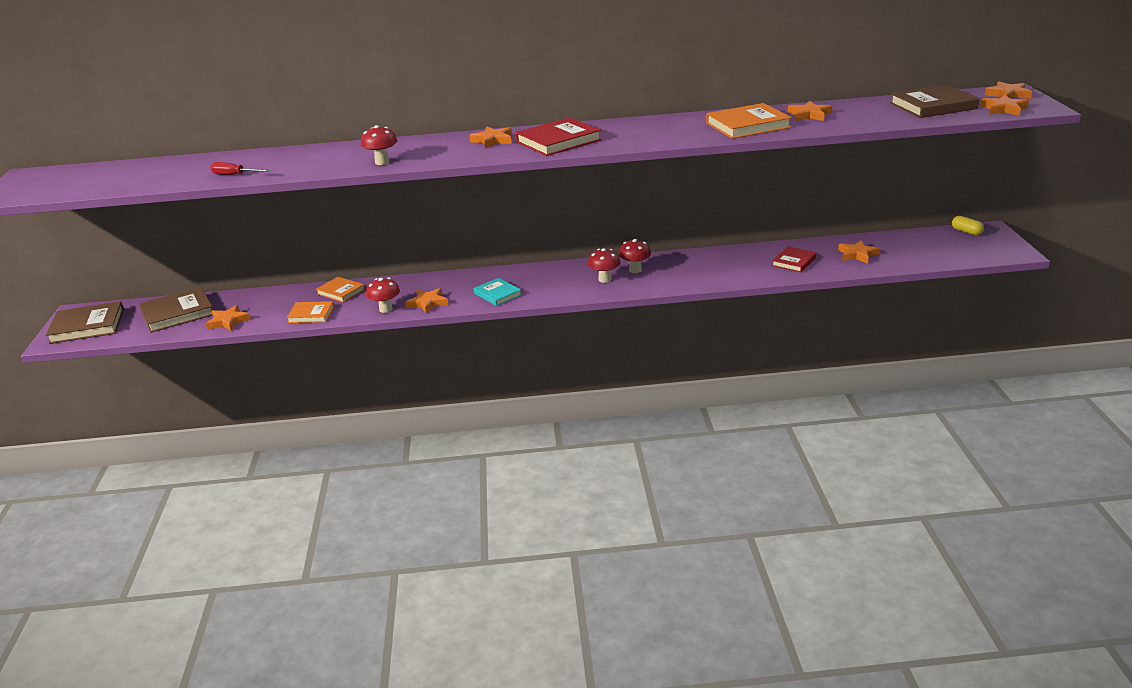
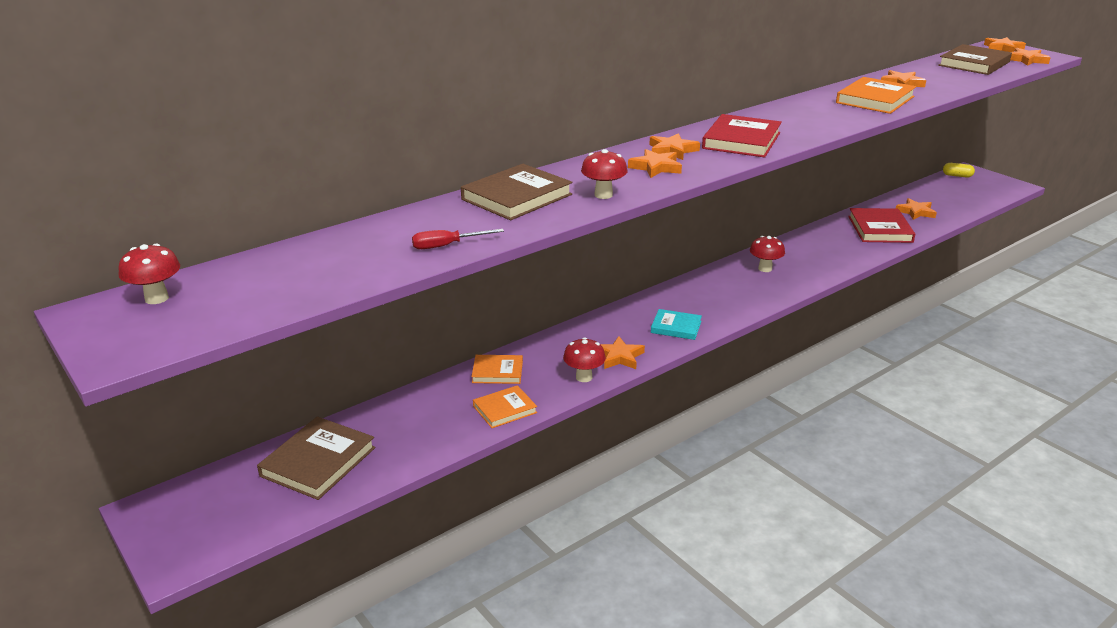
camera: 35 degrees left, 0 degrees up
(87, 326) = (200, 523): brown book -> brown book (517, 197)
(228, 321) = (408, 450): orange star -> orange star (656, 167)
(604, 279) = (753, 285): red mushroom -> red mushroom (156, 298)
(794, 261) = (879, 229): red book -> red book, size x1.62

